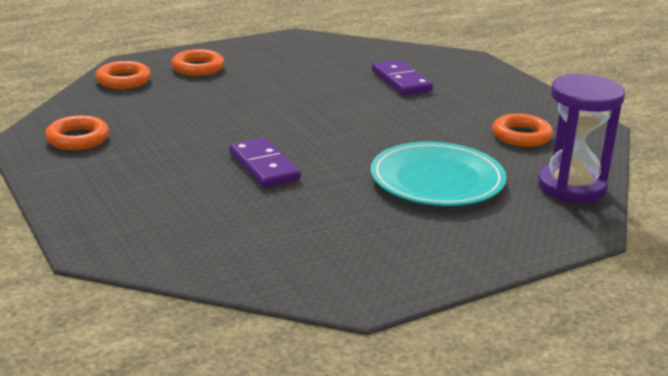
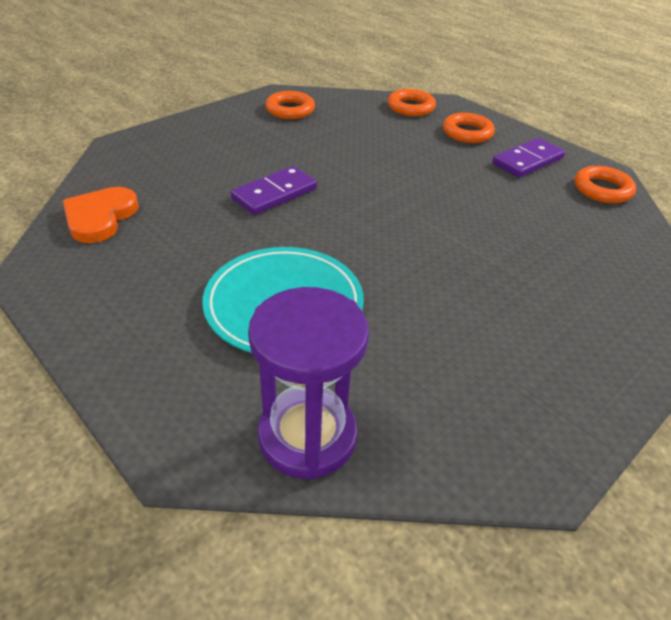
camera: 75 degrees right, 15 degrees up
(266, 261) = (100, 217): none -> orange heart
(401, 81) = (547, 255): purple domino -> purple domino (527, 161)
(521, 136) = (450, 376): orange ring -> orange ring (602, 189)

